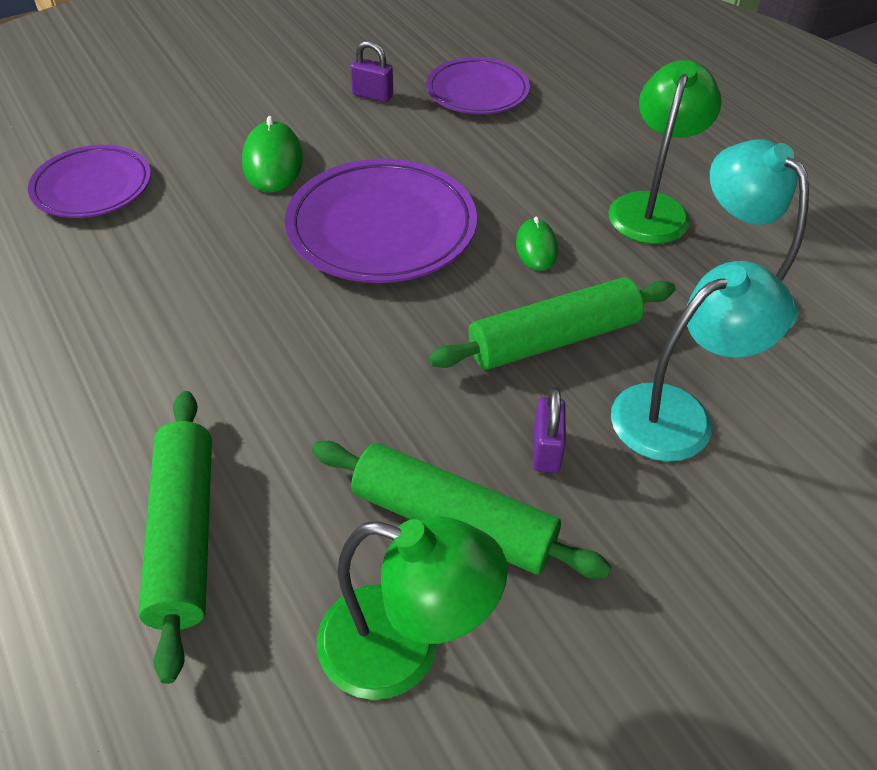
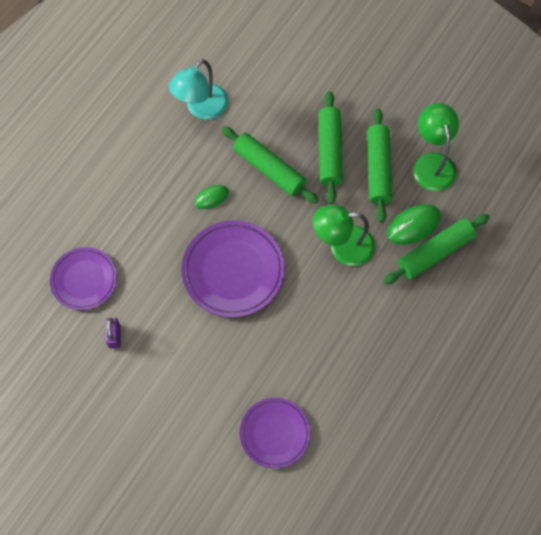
camera: 115 degrees left, 20 degrees up
(272, 161) = (205, 354): green mouse -> green mouse (413, 225)
(546, 450) = (329, 151): purple padlock -> green rolling pin
(652, 207) = (154, 158): green lamp -> green lamp (342, 247)
(679, 414) = (286, 113): turquoise lamp -> none

